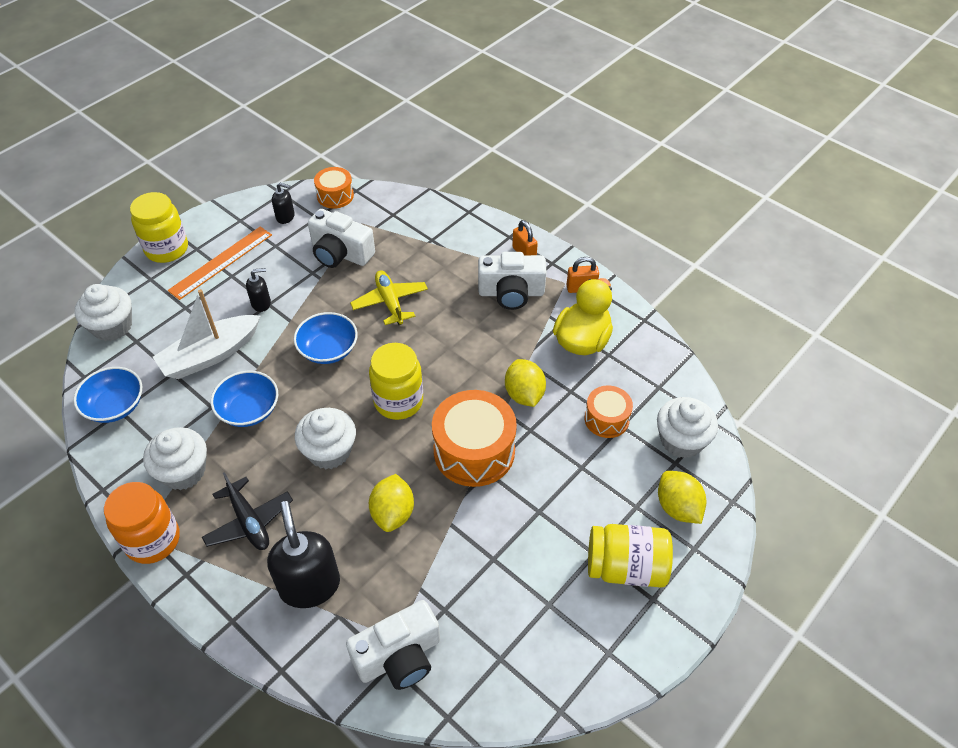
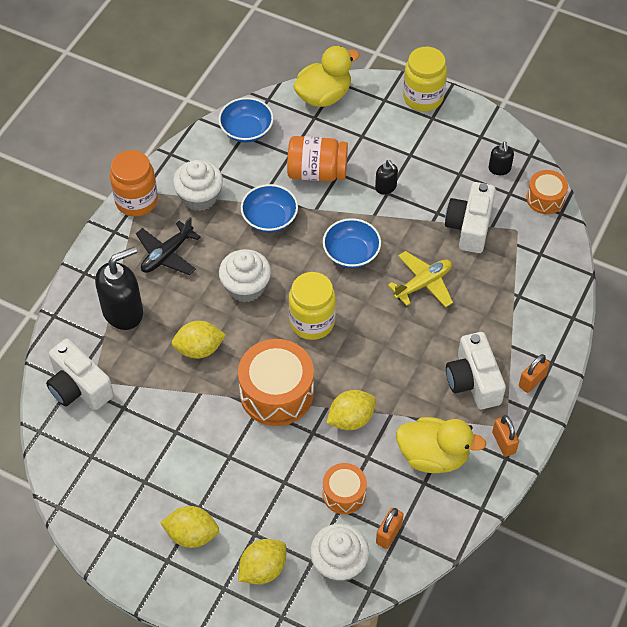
camera: 75 degrees right, 5 degrees up
(112, 326) = (324, 96): white cupcake -> yellow duck
(210, 355) = (317, 172): white boat -> orange jar
(221, 262) = (423, 141): orange ruler -> none
(626, 567) = (192, 535): yellow jar -> yellow lemon
(657, 393) = (389, 534): none -> orange padlock

